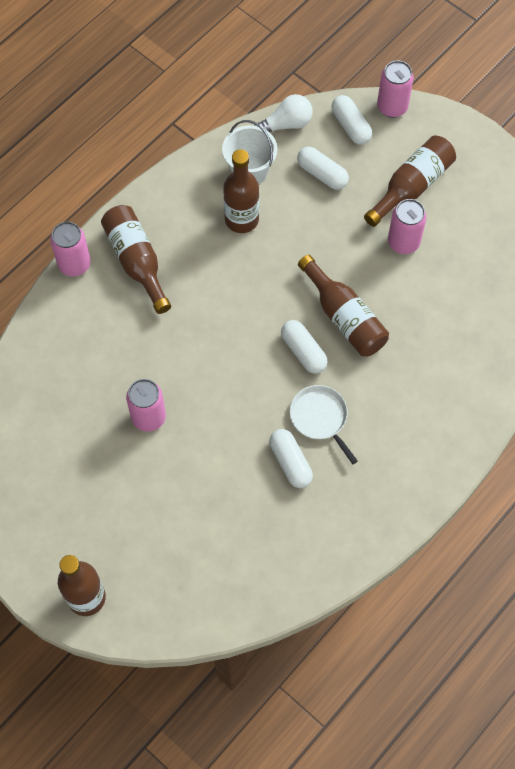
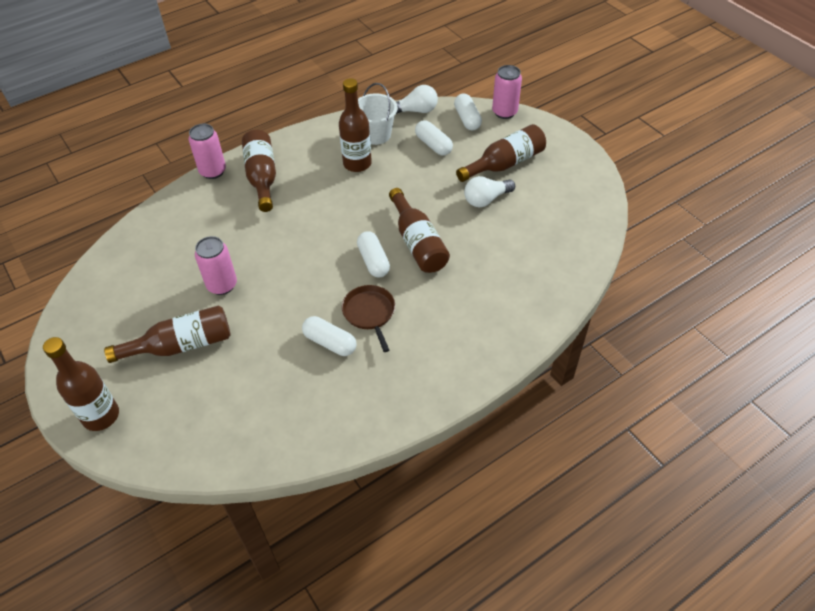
camera: 15 degrees right, 15 degrees down
(135, 499) = (181, 345): none -> brown bottle
(290, 462) = (330, 342): white capsule -> white capsule turned 45 degrees counterclockwise
(320, 418) = (369, 313): white pan -> brown pan
(403, 242) = (486, 199): pink can -> white light bulb

